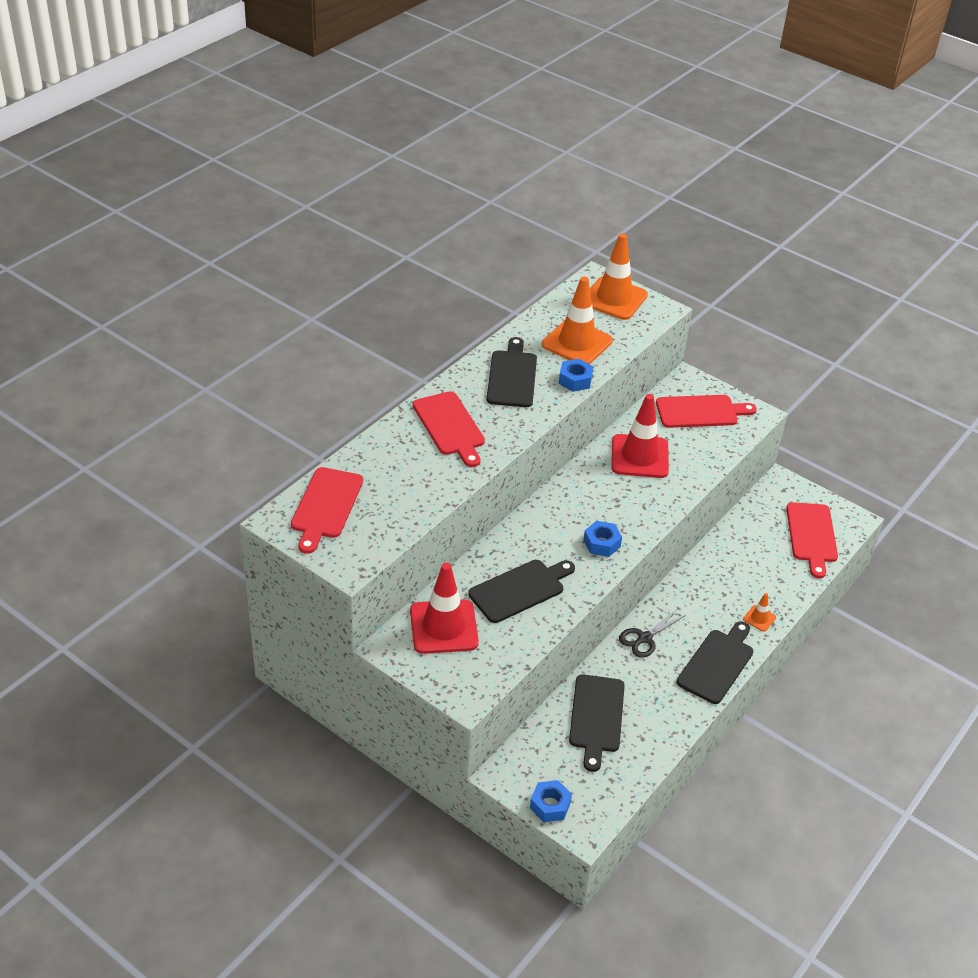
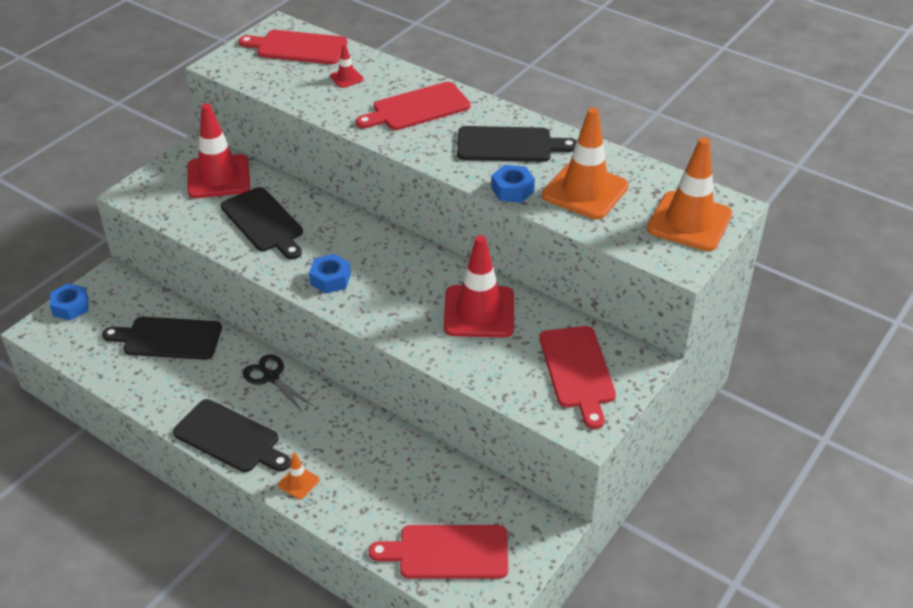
camera: 90 degrees right, 0 degrees up
(391, 471) = (346, 78): none -> red traffic cone

